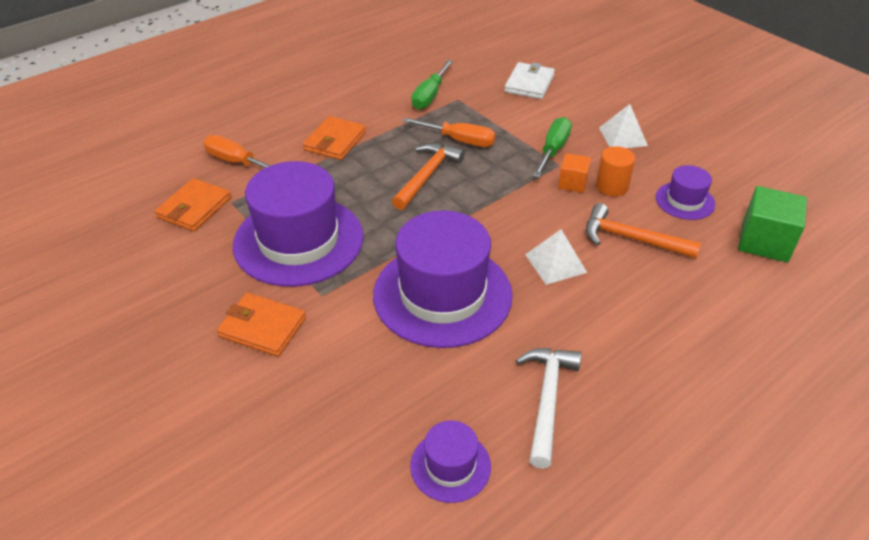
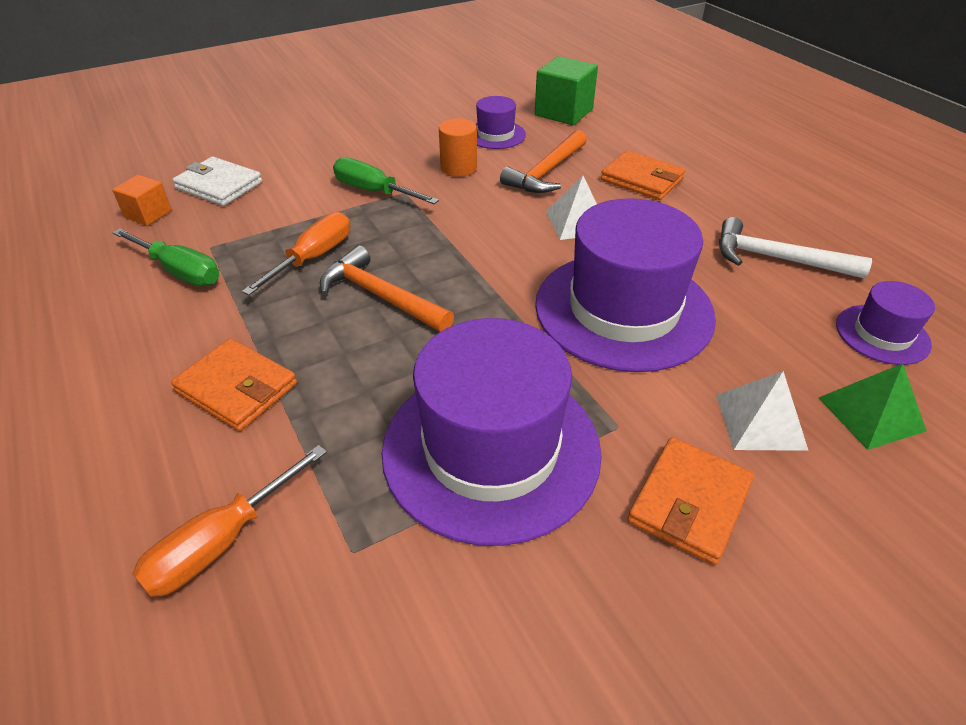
camera: 80 degrees left, 0 degrees up
(194, 208) = (348, 622): orange wallet -> orange wallet (642, 179)
(349, 438) = (871, 414): none -> green pyramid
(572, 183) = (443, 189): orange cube -> orange cube (148, 214)
(623, 136) = (372, 145): white pyramid -> white pyramid (760, 421)

